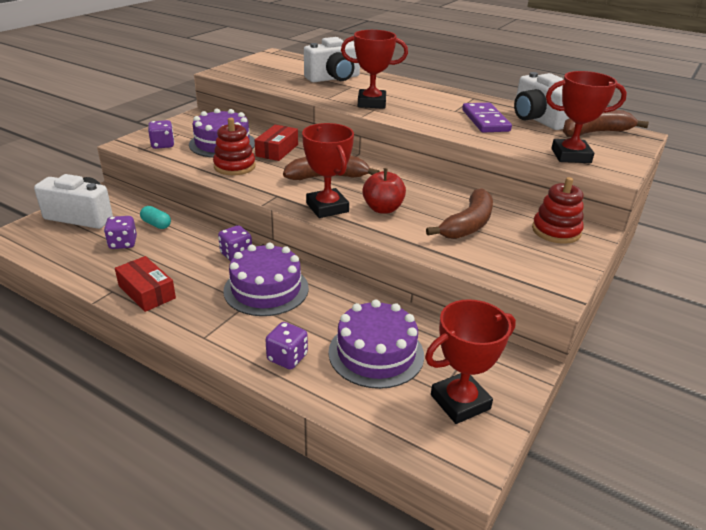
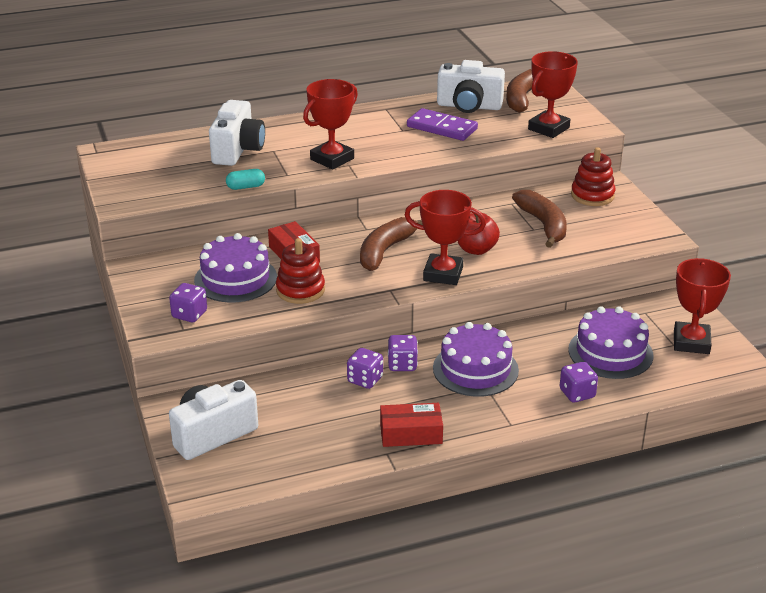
camera: 50 degrees left, 0 degrees up
(123, 243) = (304, 423): purple dice -> purple dice (365, 380)
(156, 224) = (289, 391): turquoise capsule -> turquoise capsule (246, 187)

